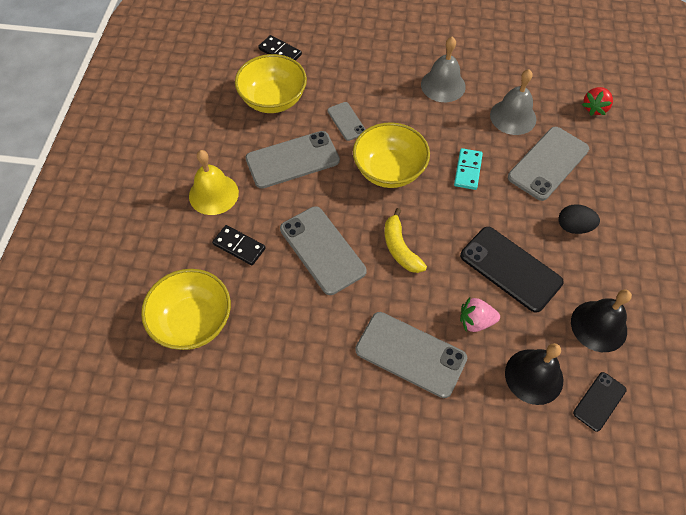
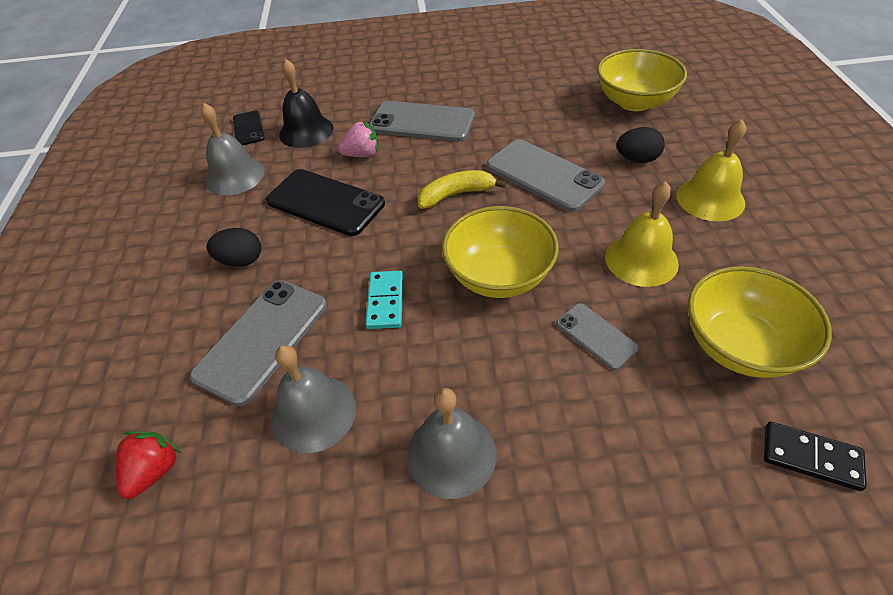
camera: 170 degrees right, 10 degrees down
(239, 246) = (637, 159): black domino -> black egg
(292, 160) = (641, 259): grey phone -> yellow bell
(400, 248) = (456, 195): yellow banana -> yellow banana turned 75 degrees counterclockwise
(599, 326) = (235, 176): black bell -> grey bell
(599, 401) = (248, 128): black phone -> black phone turned 45 degrees counterclockwise

